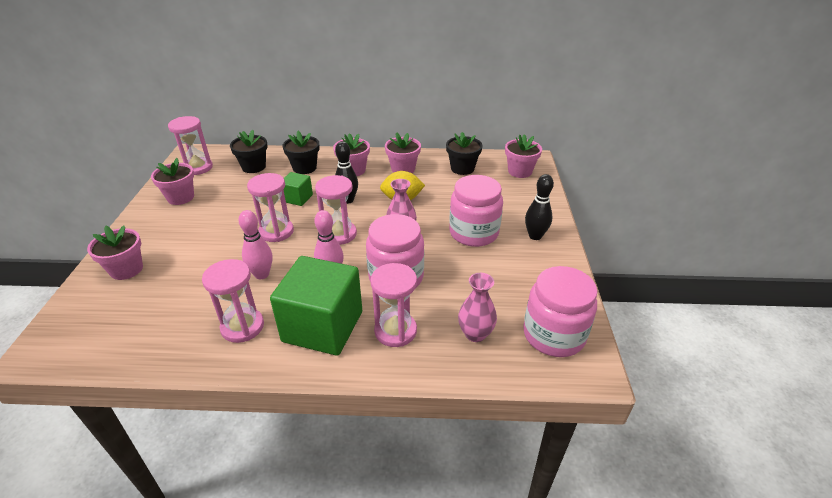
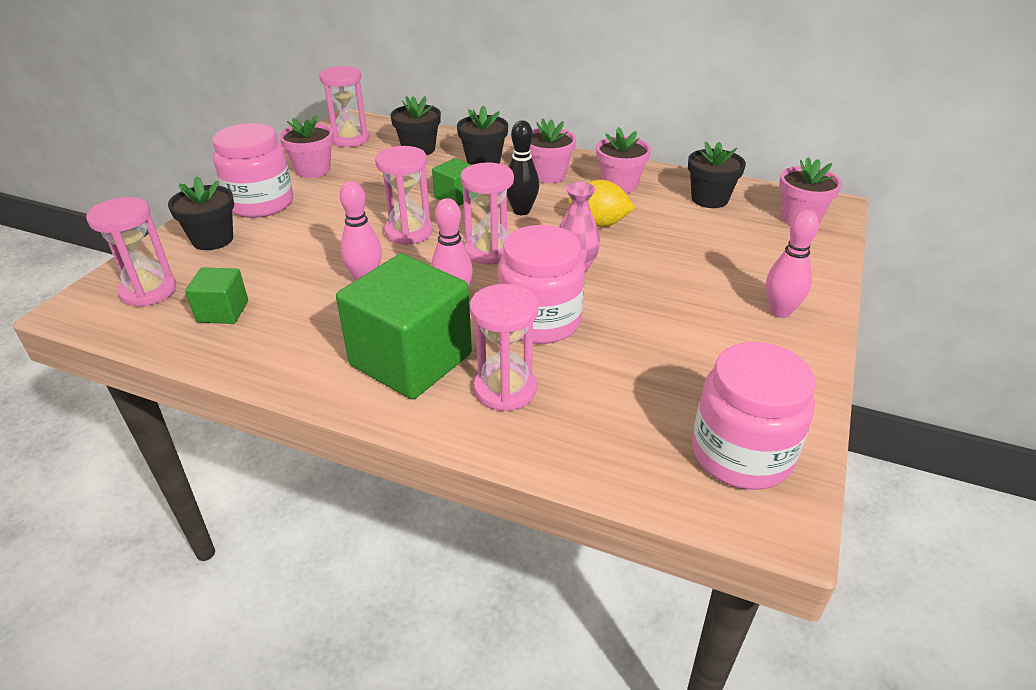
camera: 20 degrees right, 0 degrees up
(126, 269) = (212, 239): pink flower pot -> black flower pot
(164, 325) = (223, 311): none -> green cube
(242, 327) = (312, 335): pink hourglass -> pink hourglass (148, 291)
(473, 233) = (683, 288): pink jar -> pink jar (261, 203)
(475, 334) = (618, 422): pink vase -> none
(535, 236) = (780, 311): black bowling pin -> pink bowling pin

